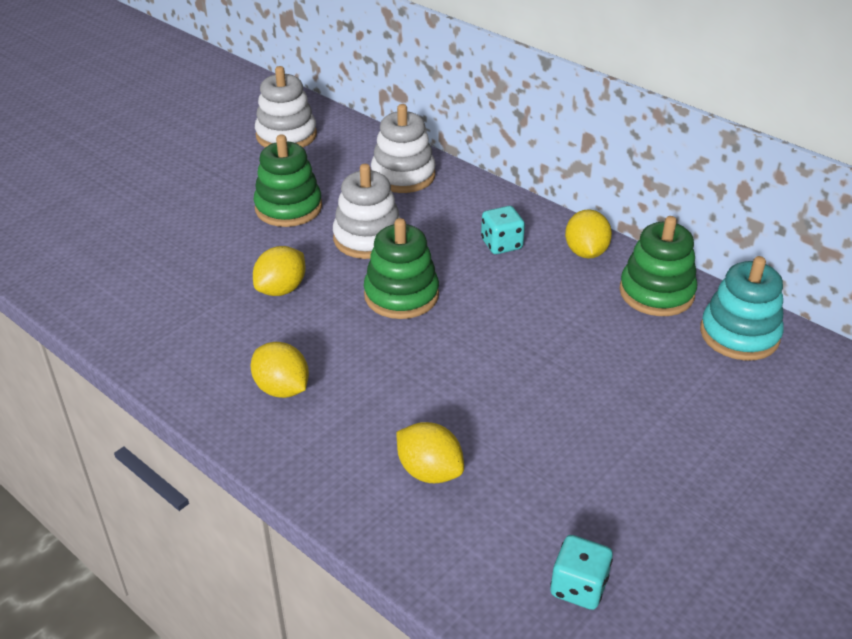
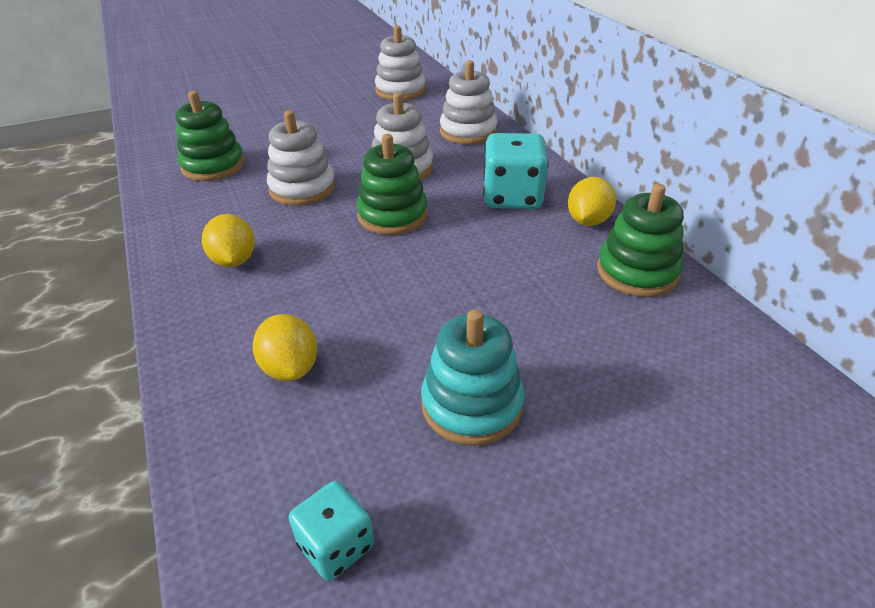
camera: 25 degrees right, 0 degrees up
(281, 289) = (302, 189): yellow lemon -> white stacking toy
(288, 208) = (359, 136): green stacking toy -> green stacking toy (213, 166)
(501, 244) = (512, 197): turquoise dice -> turquoise dice, size x1.72
(739, 334) = (707, 335): turquoise stacking toy -> turquoise stacking toy (472, 405)

